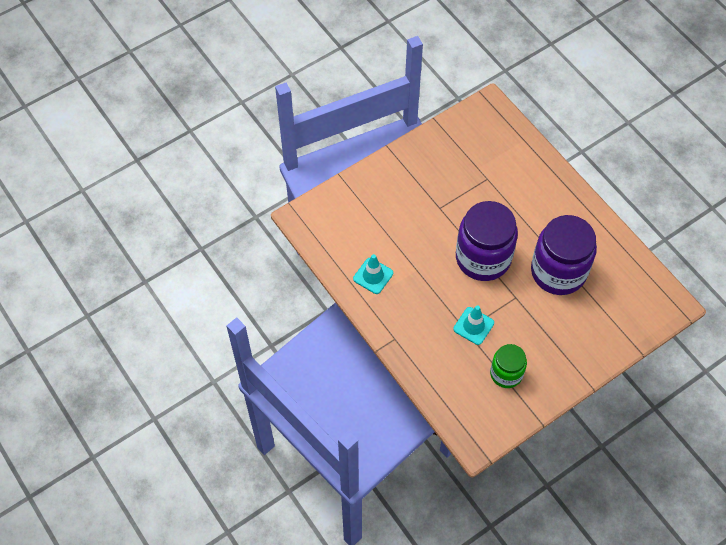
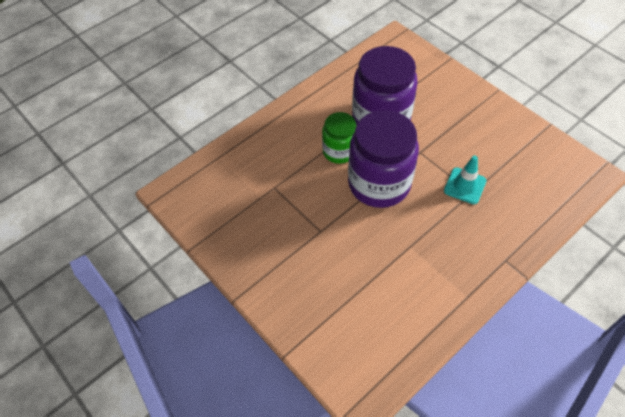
camera: 95 degrees left, 5 degrees down
(373, 276) = (429, 293): turquoise traffic cone -> none
(506, 373) = (509, 154): green jar -> green jar (339, 151)

